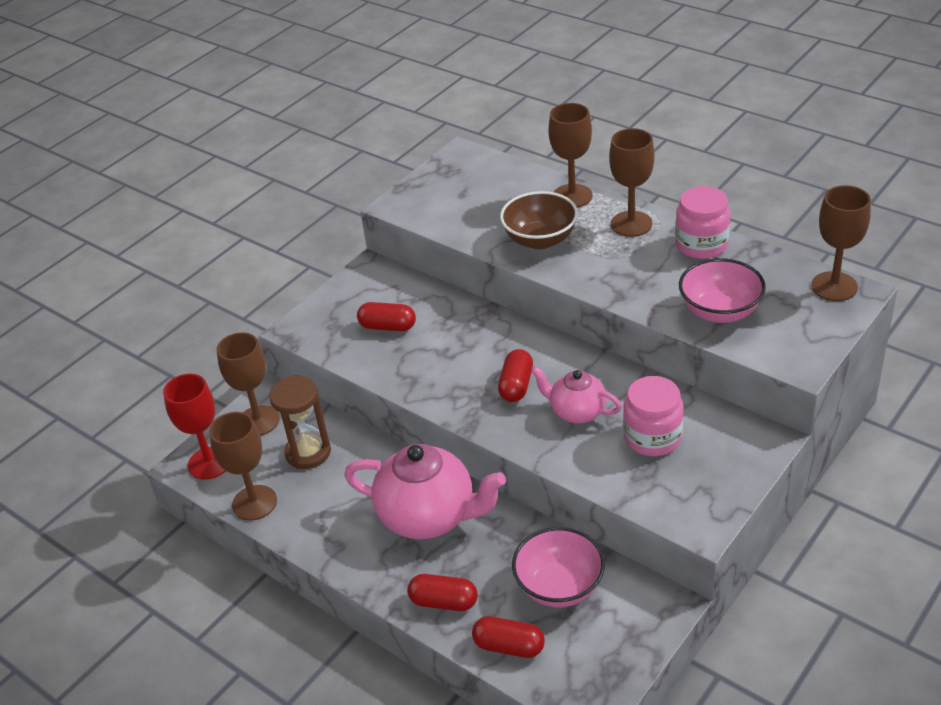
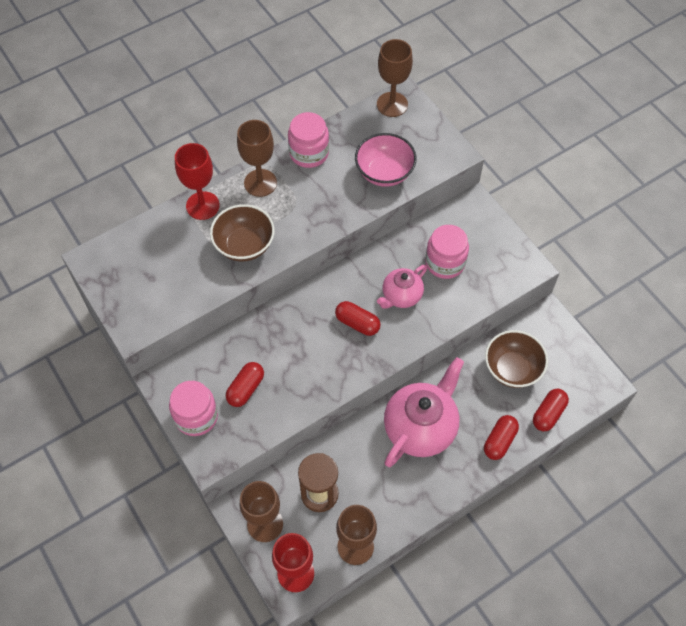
camera: 75 degrees left, 20 degrees up
(339, 303) = (196, 416): none -> pink jar
(559, 586) = (512, 369): pink bowl -> brown bowl
(572, 196) = (202, 205): brown goblet -> red goblet

